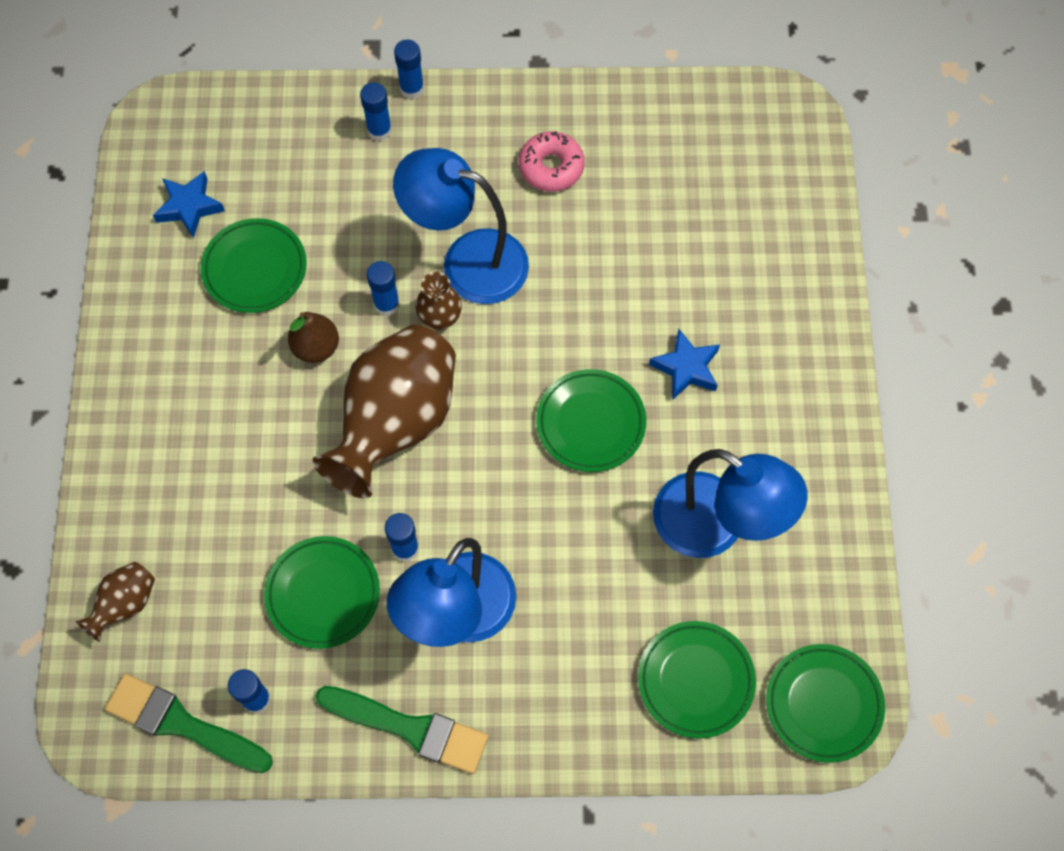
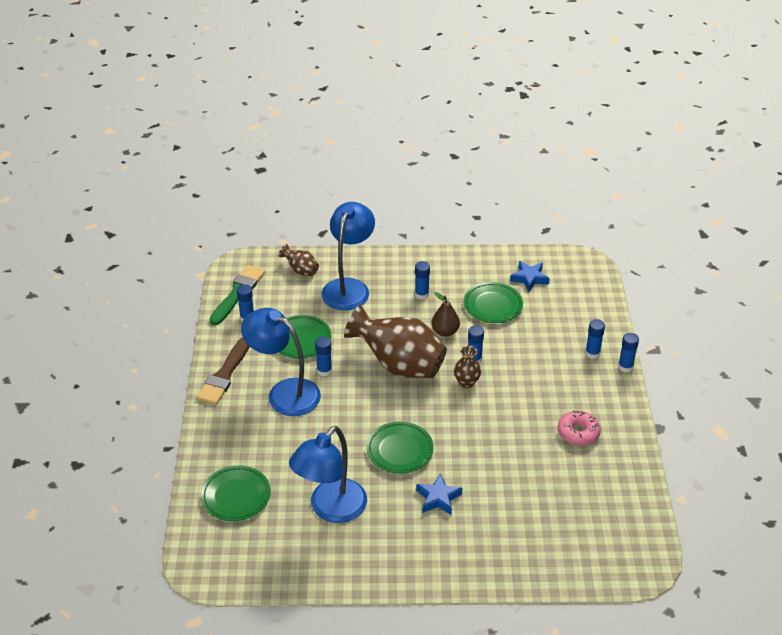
camera: 90 degrees right, 25 degrees down
(216, 384) = (421, 294): none -> blue glue stick
(410, 728) = (224, 375): green brush -> brown brush
(467, 261) = (506, 394): blue lamp -> blue lamp (349, 287)
(823, 704) = (214, 558): green plate -> none

